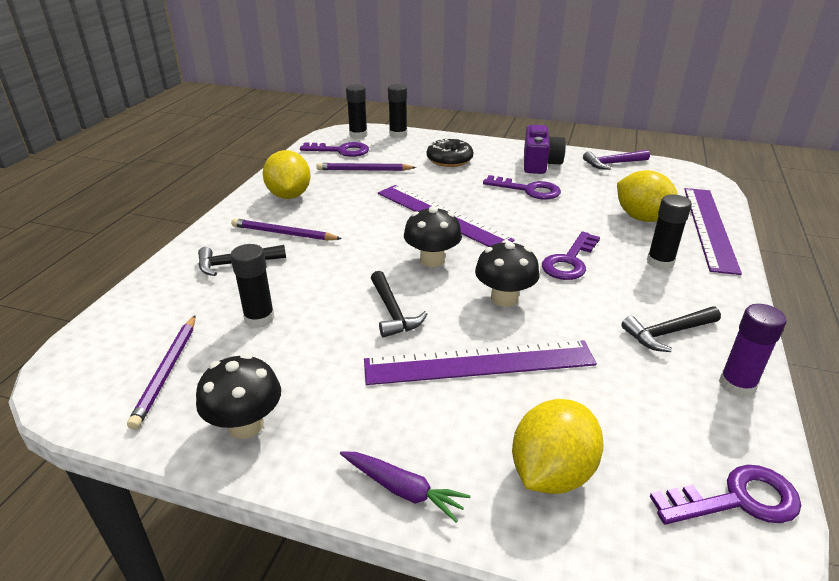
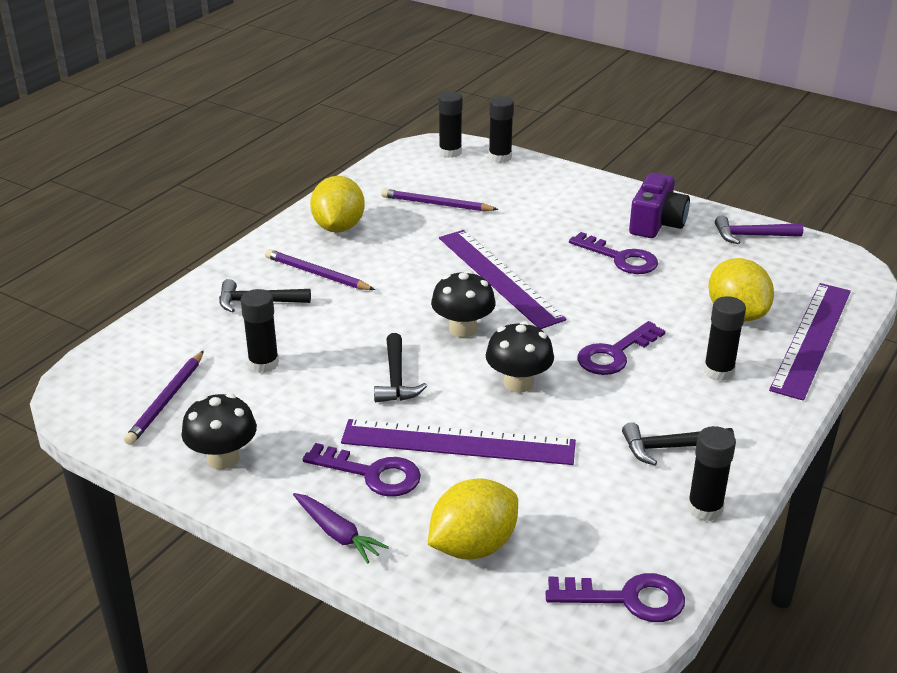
camera: 15 degrees right, 0 degrees up
(341, 151) = (420, 173): purple key -> purple key (372, 474)
(449, 160) = (546, 203): black donut -> none
(737, 385) = (705, 508): purple glue stick -> black glue stick

